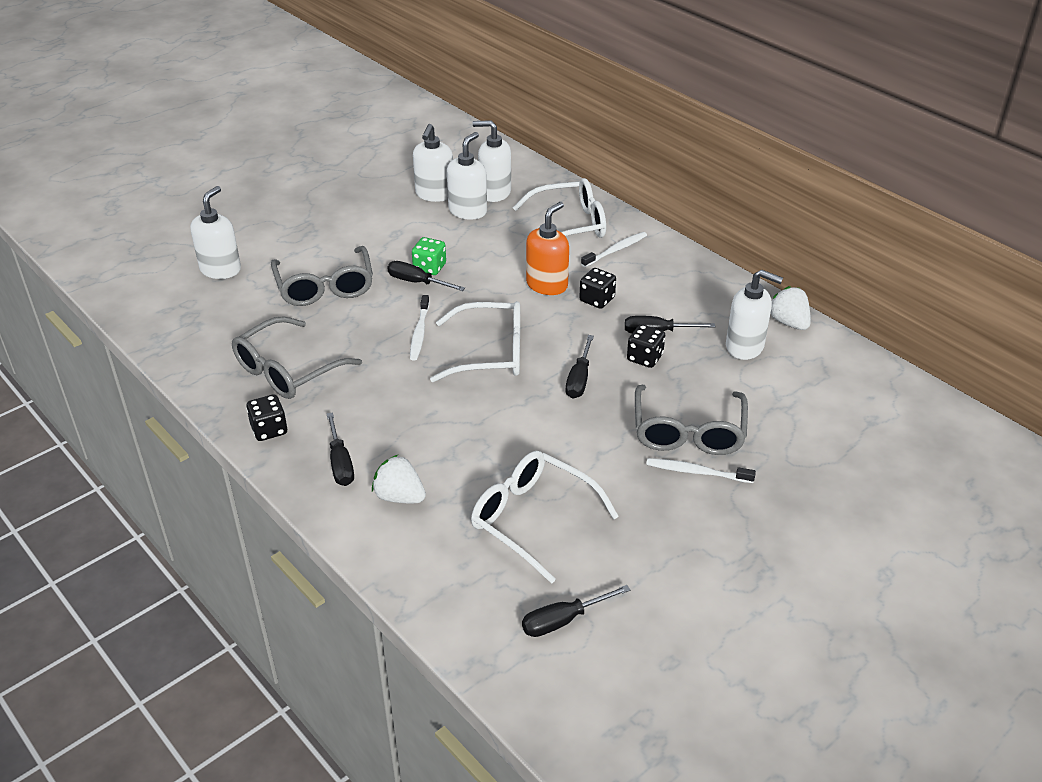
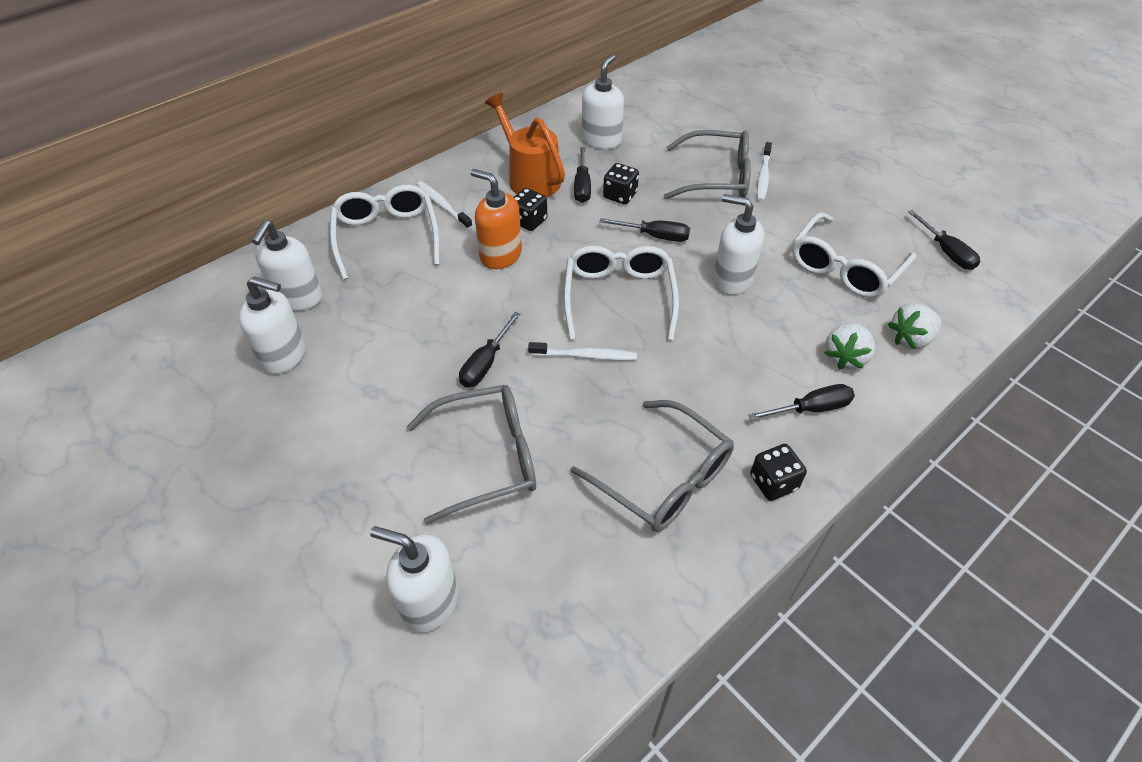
camera: 90 degrees left, 10 degrees up
(429, 268) = (456, 353): green dice -> none
(468, 211) = (335, 321): white soap dispenser -> white soap dispenser (732, 279)
(667, 298) = (529, 177): none -> orange watering can
(789, 323) = (567, 115): white strawberry -> white strawberry (910, 339)

